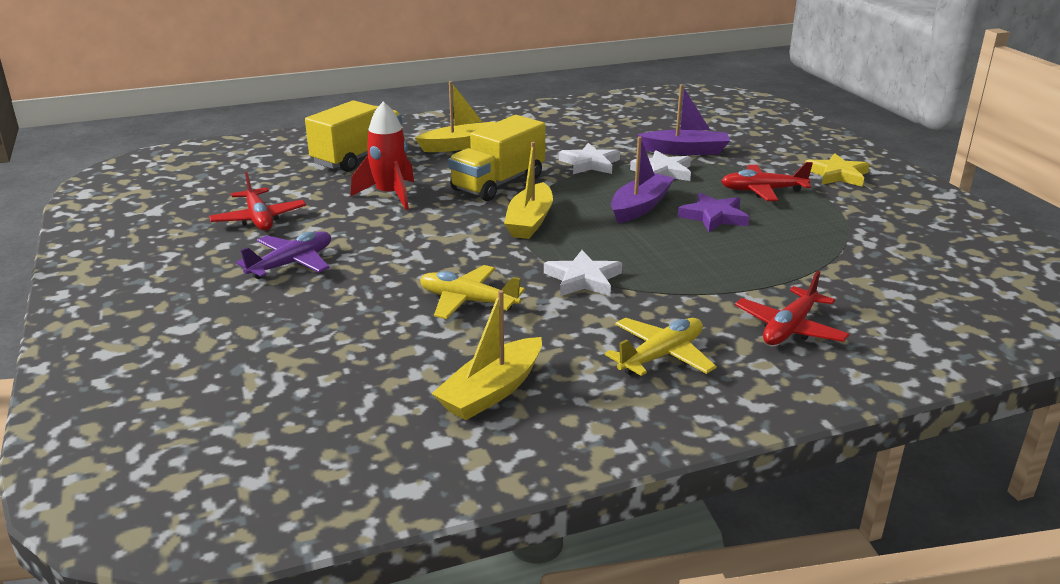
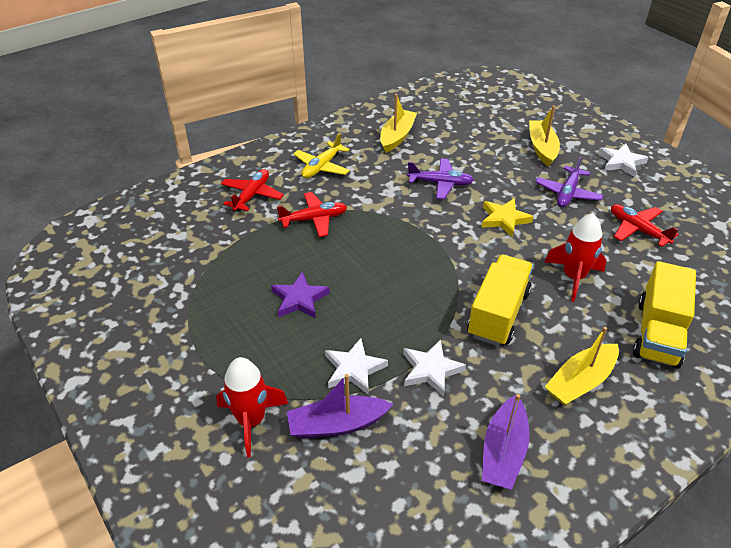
camera: 165 degrees right, 15 degrees up
(468, 301) = (440, 183): yellow plane -> purple plane
(530, 221) = (443, 264): yellow boat -> yellow boat (542, 148)
(583, 279) = (380, 212): white star -> white star (621, 162)
(640, 207) = (363, 301): purple boat -> purple boat (503, 452)
(761, 159) = (251, 421): none -> red rocket
(762, 191) = (255, 351): red plane -> red plane (314, 219)
(837, 175) = (173, 401): yellow star -> yellow star (504, 219)

